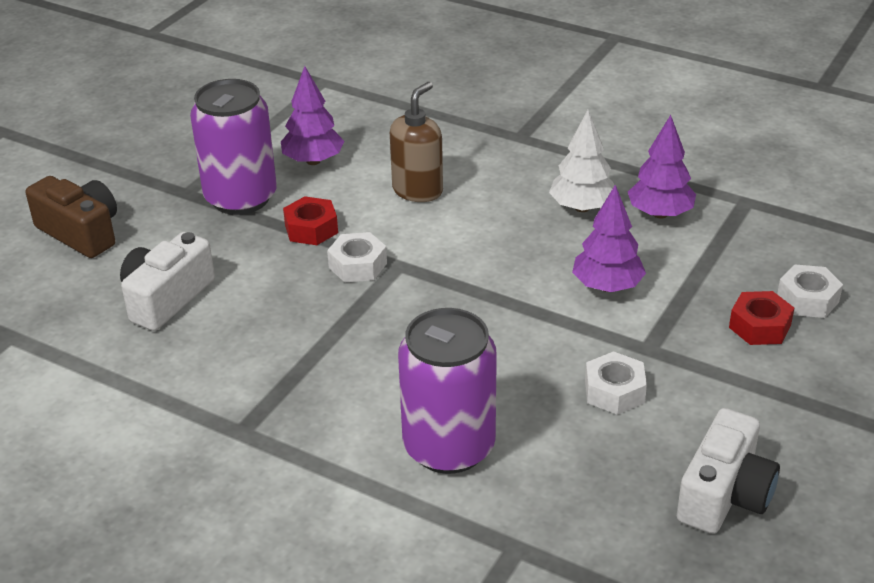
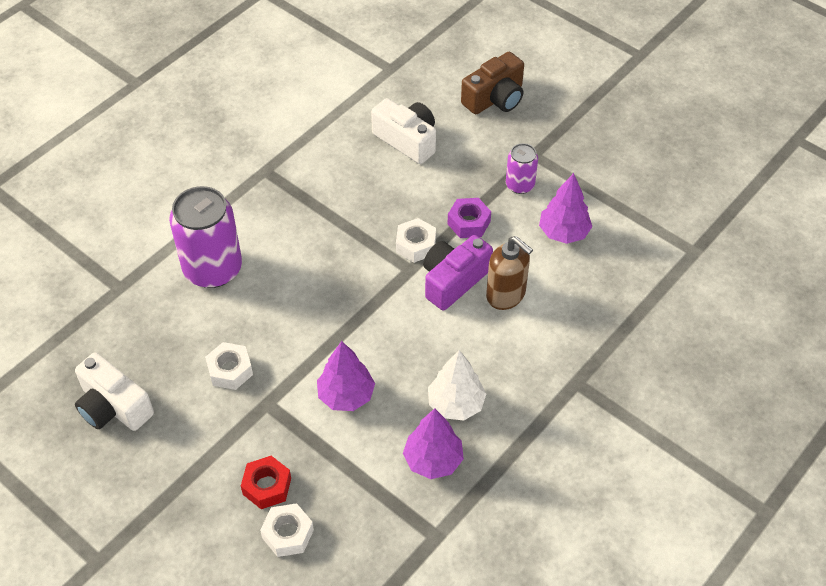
camera: 100 degrees right, 15 degrees up
(241, 198) = (520, 185): purple can -> purple can, size x0.52
(311, 229) = (469, 223): red nut -> purple nut
(407, 229) = (453, 280): none -> purple camera

